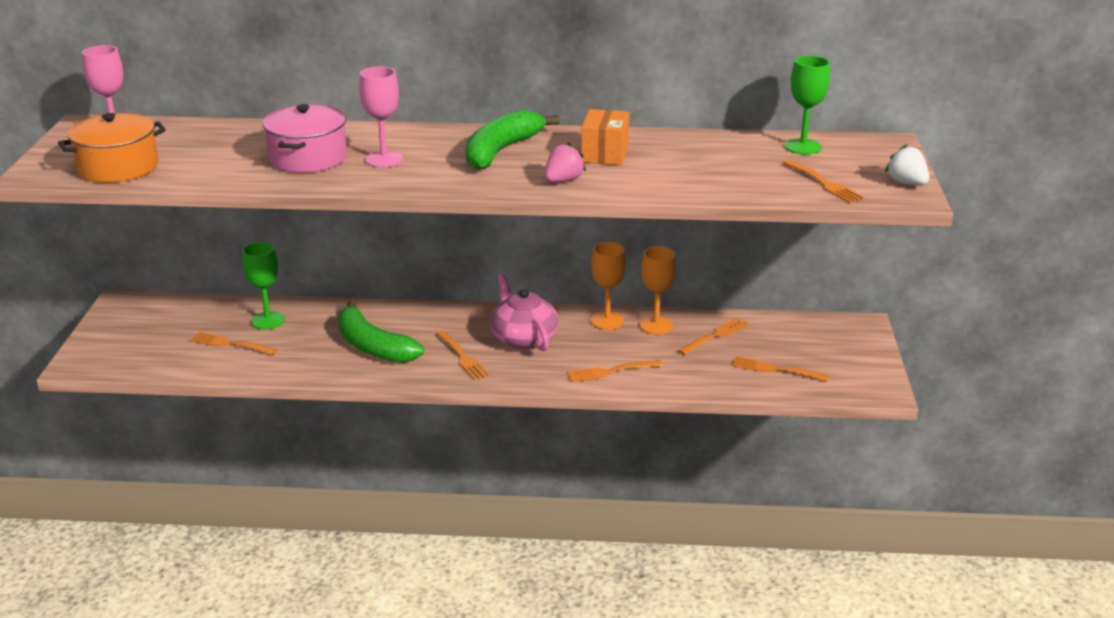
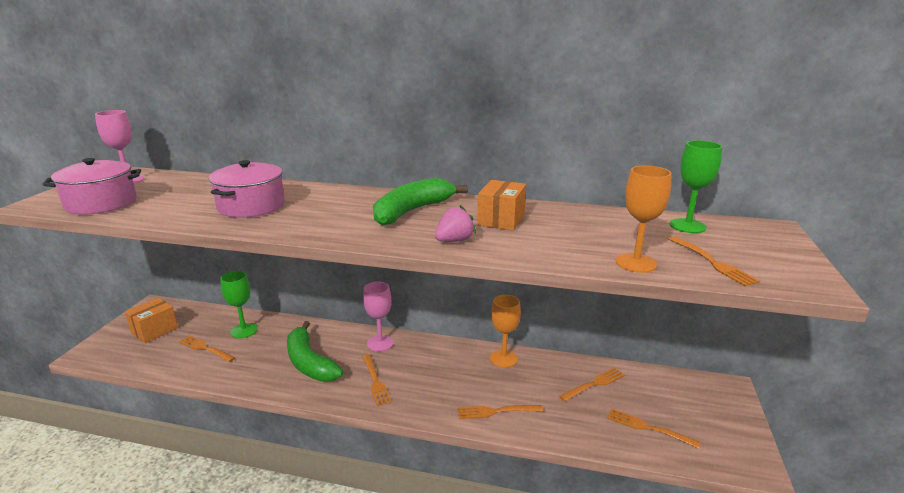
camera: 10 degrees right, 5 degrees down
(118, 167) = (101, 203): orange pot -> pink pot
(147, 331) = (154, 330): none -> orange box
(384, 159) = (310, 211): pink goblet -> pink goblet (380, 343)
(523, 338) = (431, 368): pink teapot -> none
(656, 325) = (543, 368): orange goblet -> orange goblet (636, 263)
(906, 183) = (803, 269): white strawberry -> none

